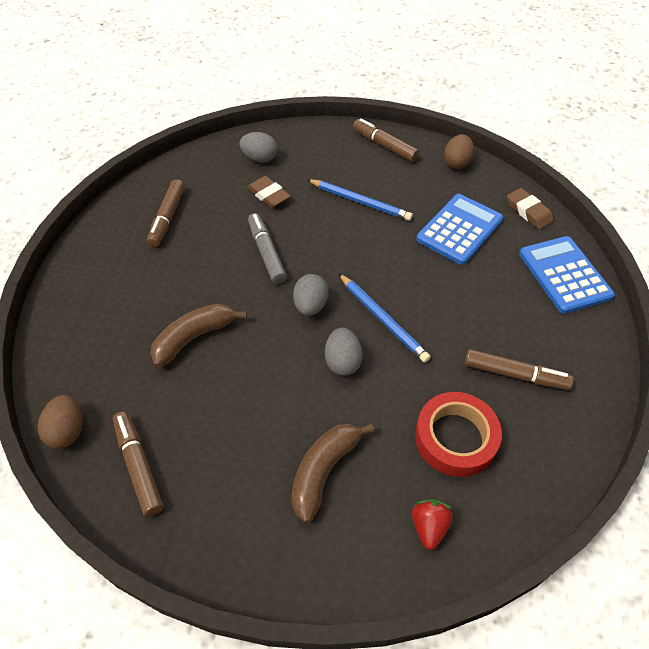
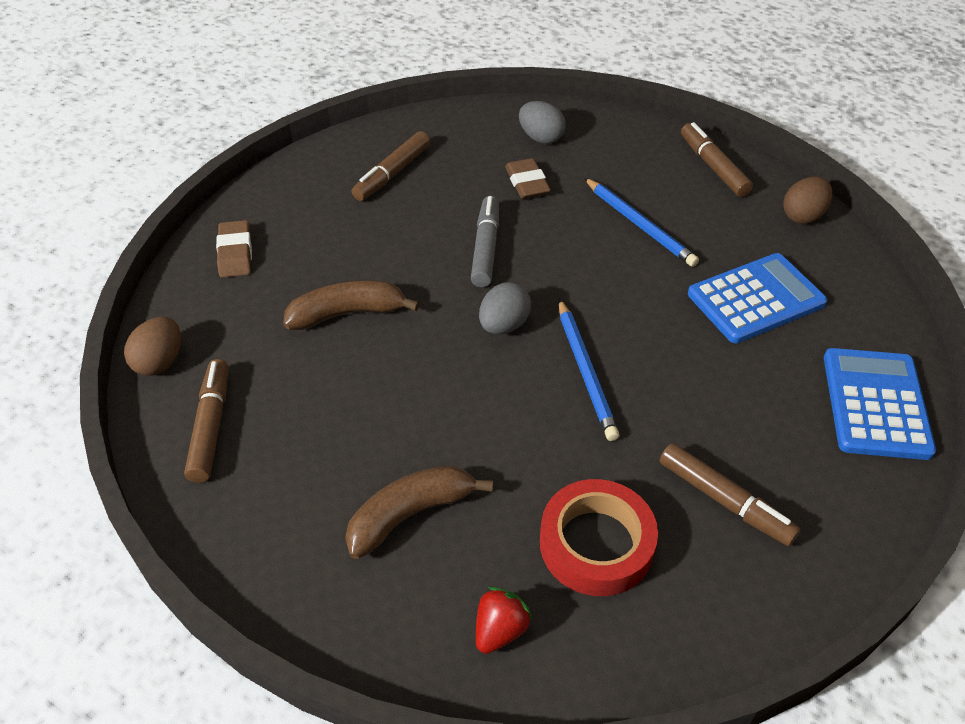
camera: 25 degrees right, 5 degrees down
(342, 362) = (505, 402): grey egg -> none
(528, 212) = (871, 307): brown eraser -> brown eraser (235, 253)

